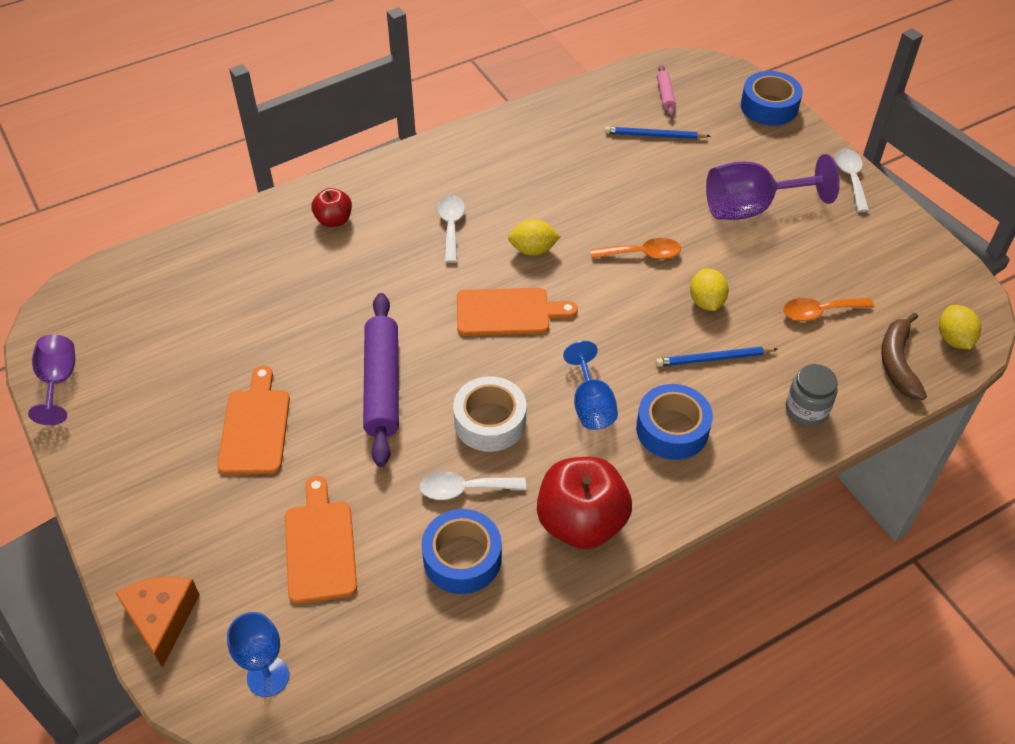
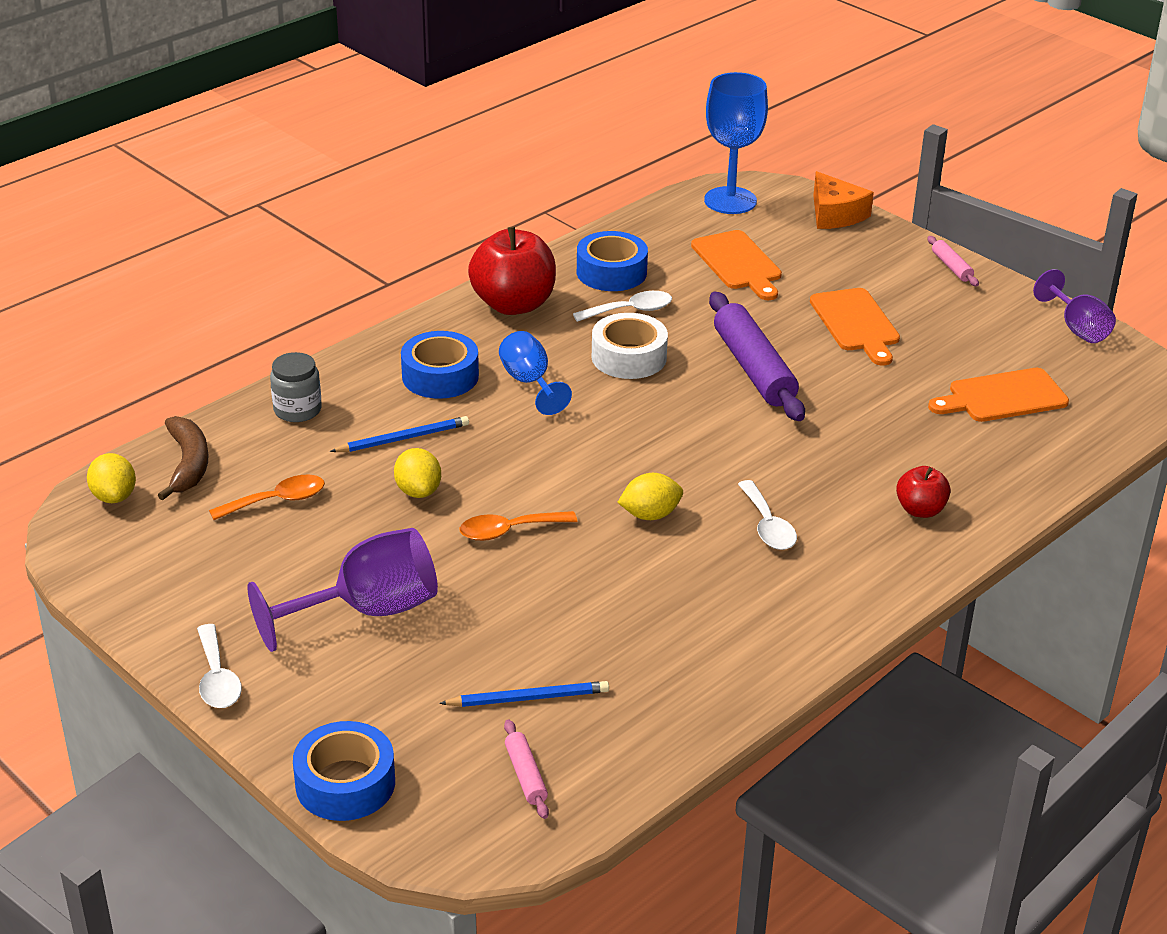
camera: 165 degrees right, 15 degrees down
(103, 494) = (951, 267): none -> pink rolling pin
(268, 676) = (730, 201): blue goblet -> blue goblet, size x1.58
(508, 312) = (652, 447): orange cutting board -> orange cutting board (1002, 397)

